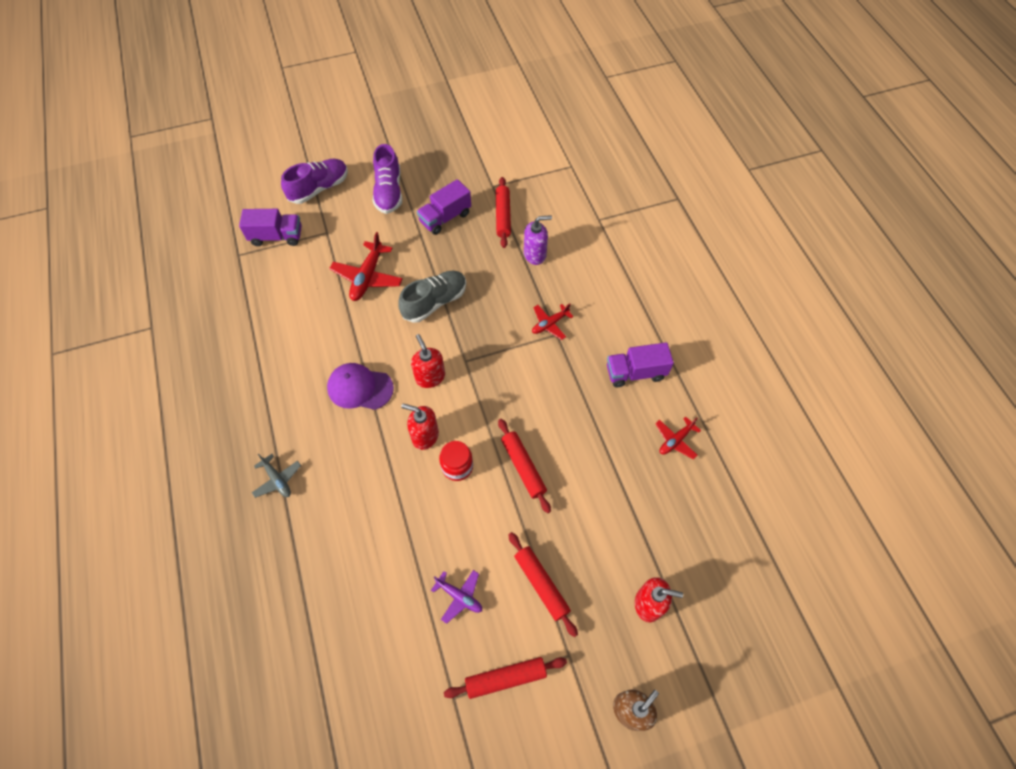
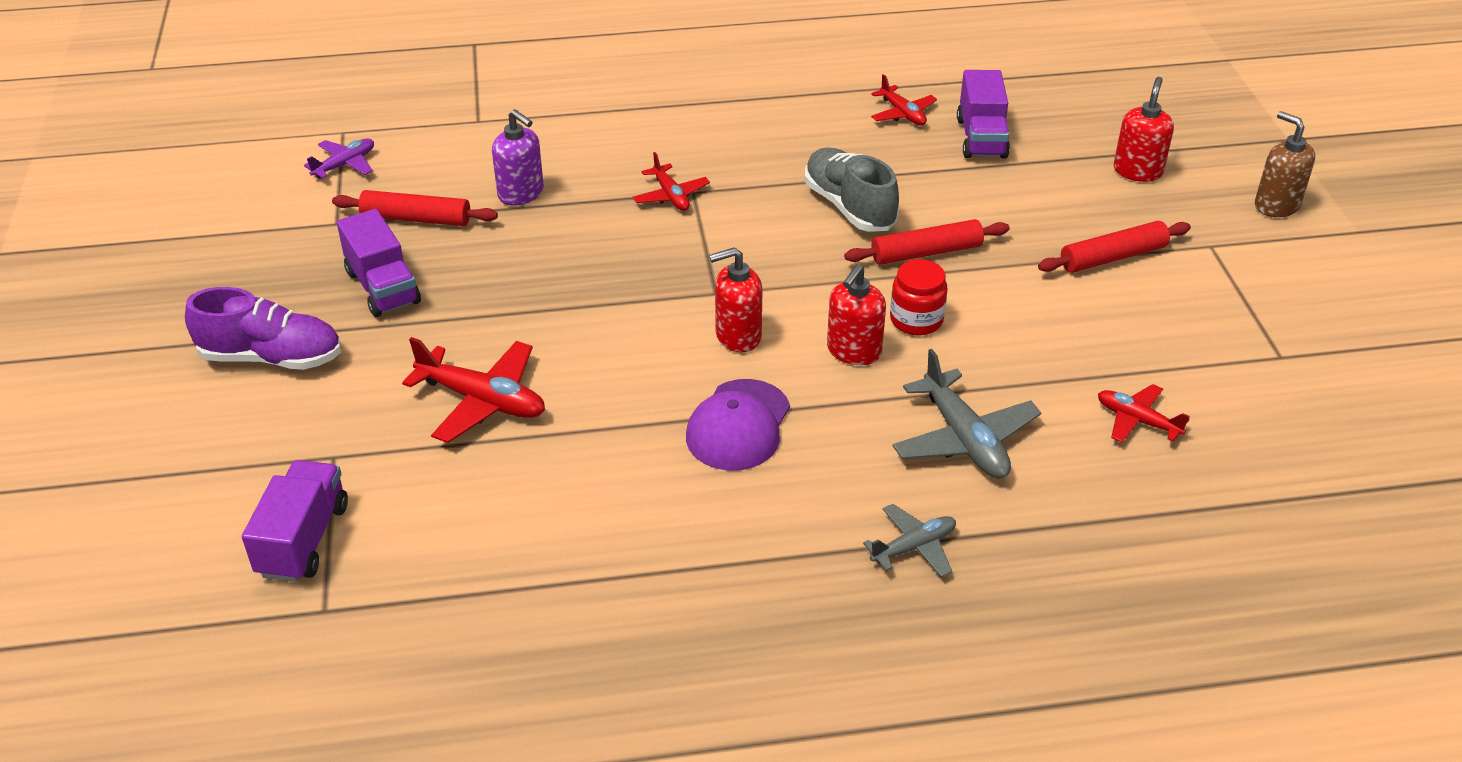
camera: 80 degrees left, 20 degrees down
(319, 188) = (197, 464): purple shoe -> none
(358, 499) = (964, 439): none -> grey plane
(382, 598) = (1137, 420): none -> red plane
(434, 302) = (578, 317): grey shoe -> grey shoe (849, 207)
(459, 596) = (1132, 337): purple plane -> purple plane (345, 165)
(506, 678) = (1248, 304): red rolling pin -> none
(535, 254) = (521, 194): purple soap dispenser -> purple soap dispenser turned 135 degrees clockwise
(635, 372) = (784, 129): purple truck -> purple truck (981, 138)

